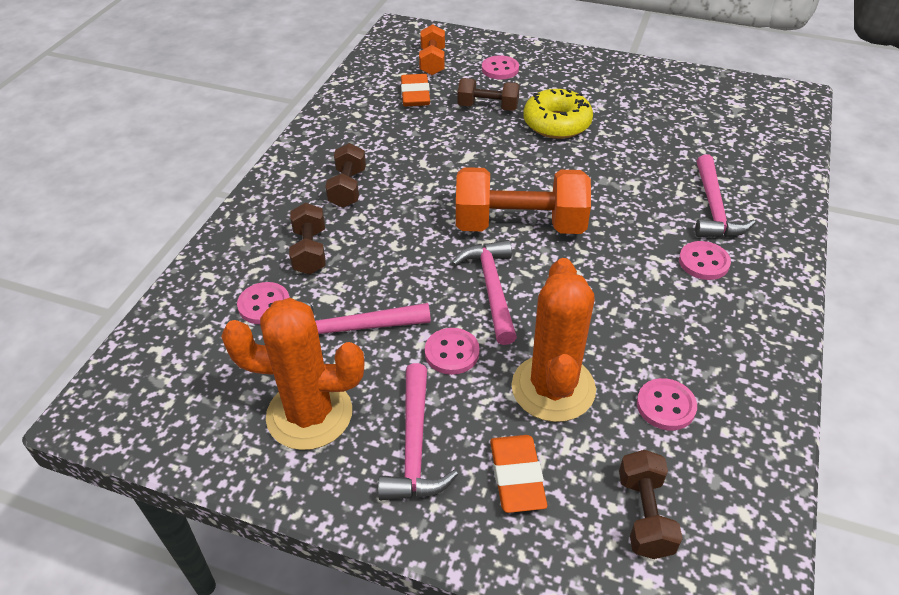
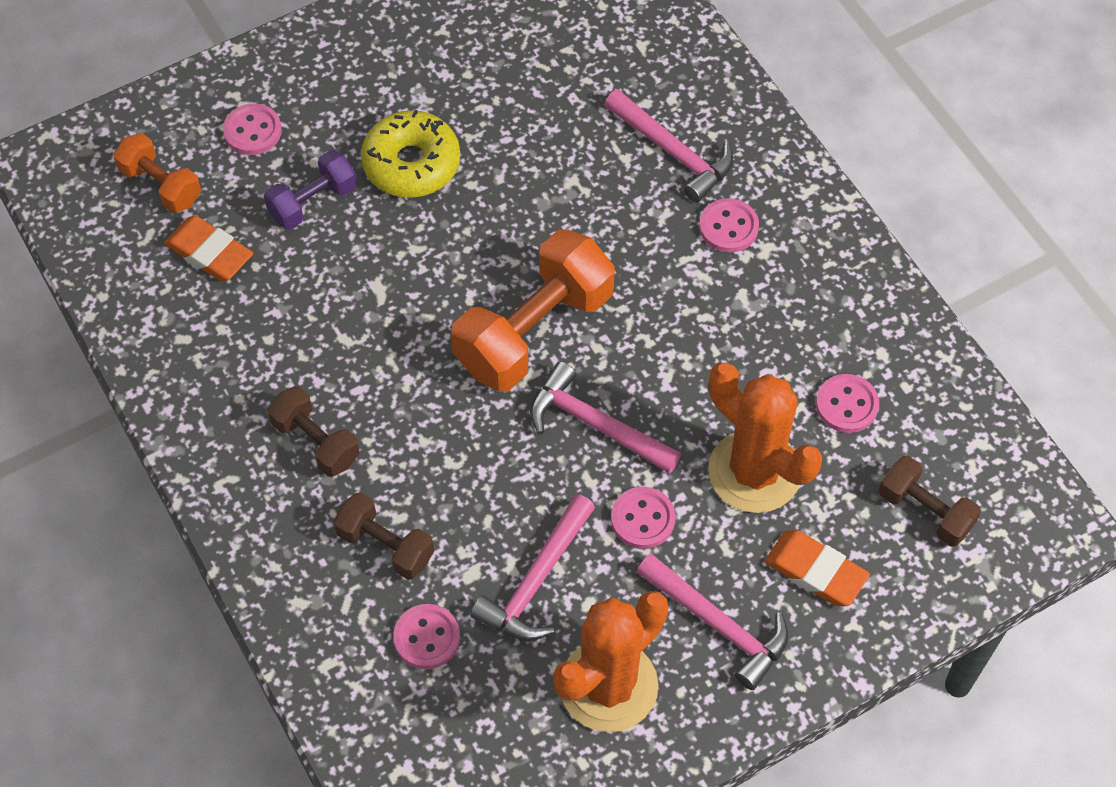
camera: 50 degrees left, 15 degrees up
(488, 107) = (313, 202): brown dumbbell -> purple dumbbell

